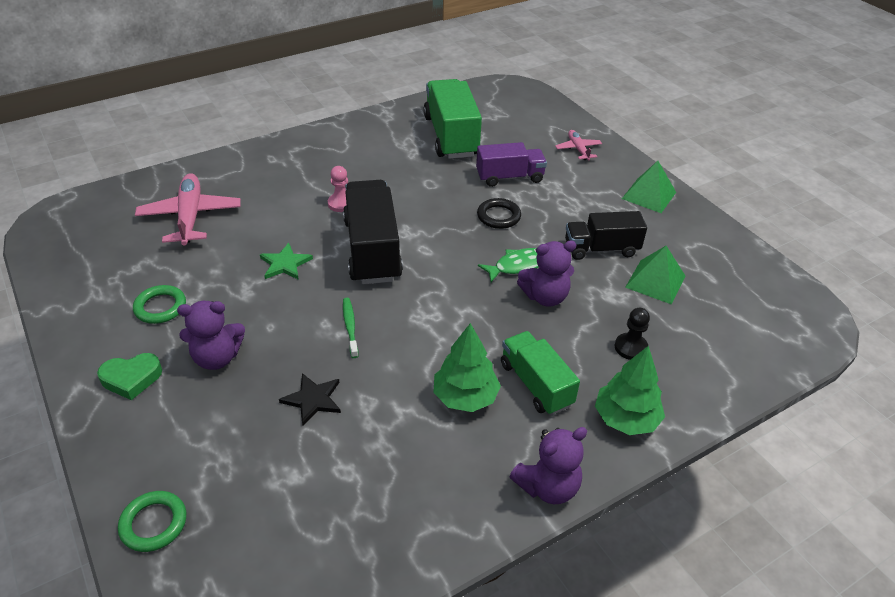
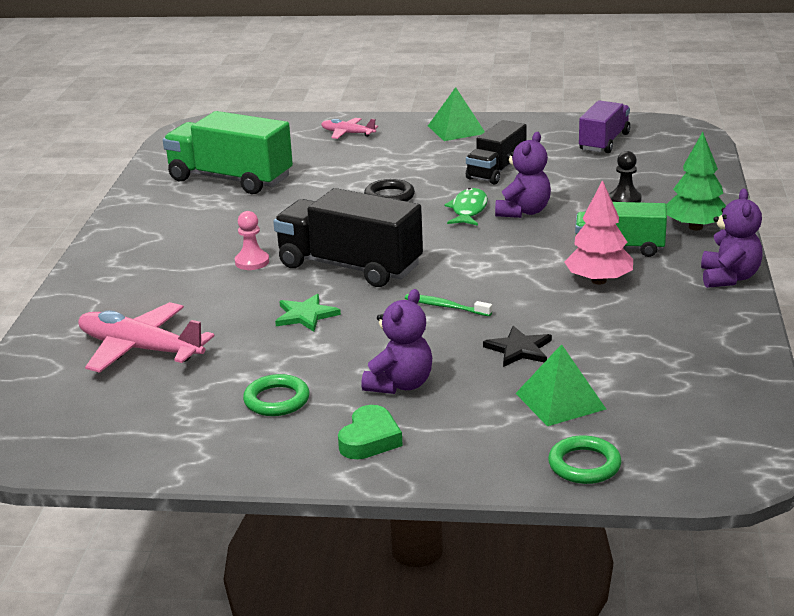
camera: 50 degrees left, 15 degrees down
(465, 397) = (598, 281): green tree -> pink tree
(509, 177) = (340, 174): purple truck -> purple truck (604, 142)
(655, 281) = (564, 165): green pyramid -> green pyramid (560, 401)

